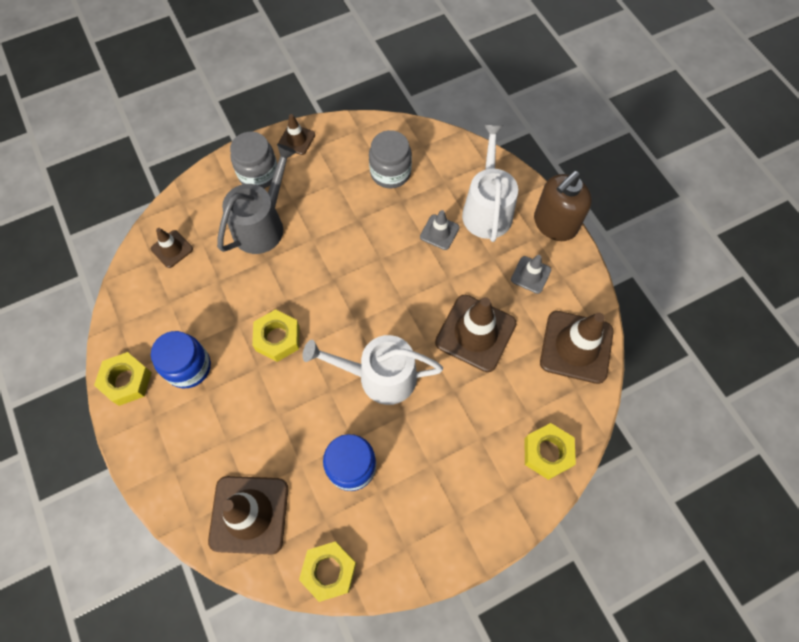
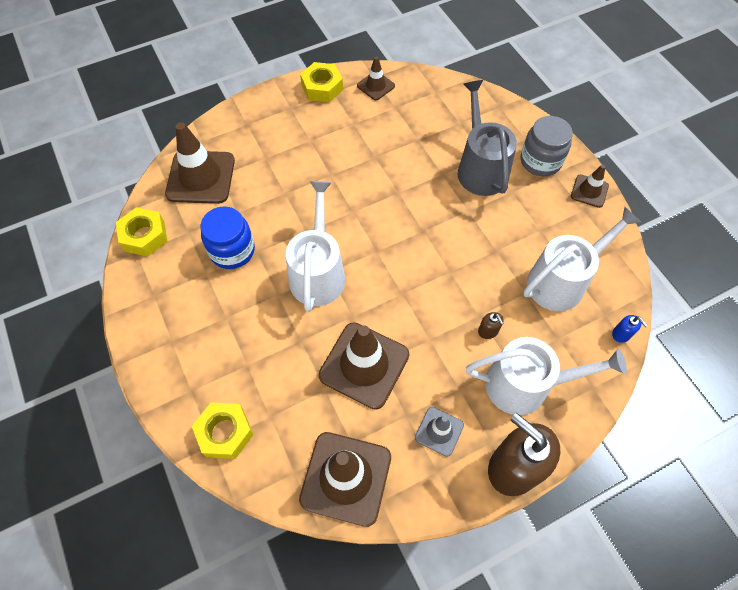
camera: 90 degrees right, 5 degrees down
(172, 249) = (448, 103): brown traffic cone -> brown traffic cone (375, 86)
(188, 367) = (333, 126): blue jar -> none
(262, 225) = (480, 168): grey watering can -> grey watering can turned 135 degrees counterclockwise
(277, 338) = (359, 188): yellow nut -> none
(390, 172) = (561, 281): grey jar -> white watering can
(439, 137) = (621, 334): none -> blue soap dispenser
(439, 232) = (488, 331): grey traffic cone -> brown soap dispenser

